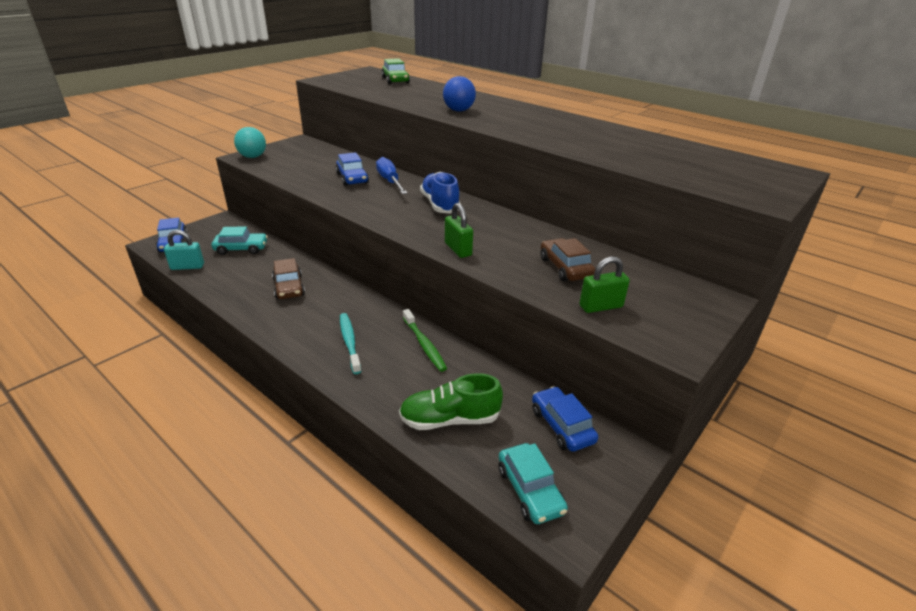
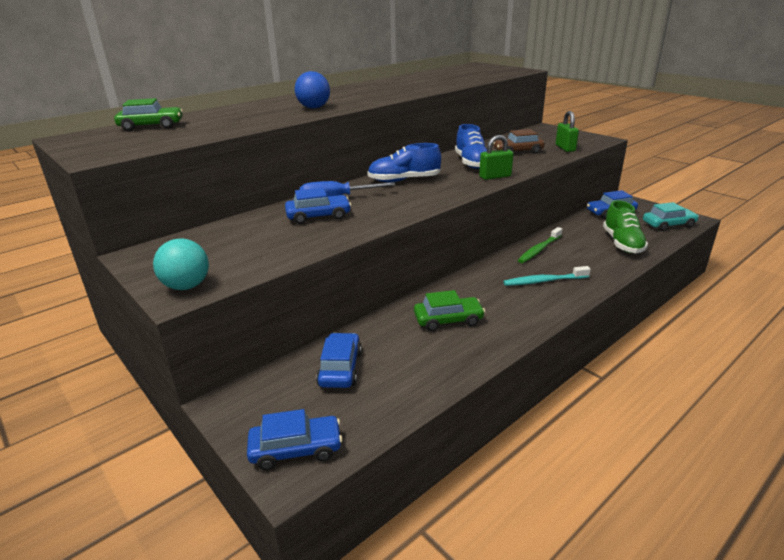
camera: 80 degrees left, 5 degrees down
(187, 267) = (385, 414): turquoise padlock -> none
(241, 249) = (340, 368): turquoise car -> blue car
(289, 287) = (448, 320): brown car -> green car
(424, 344) = (539, 250): green toothbrush -> green toothbrush turned 150 degrees clockwise
(505, 237) = (471, 163): none -> blue shoe

